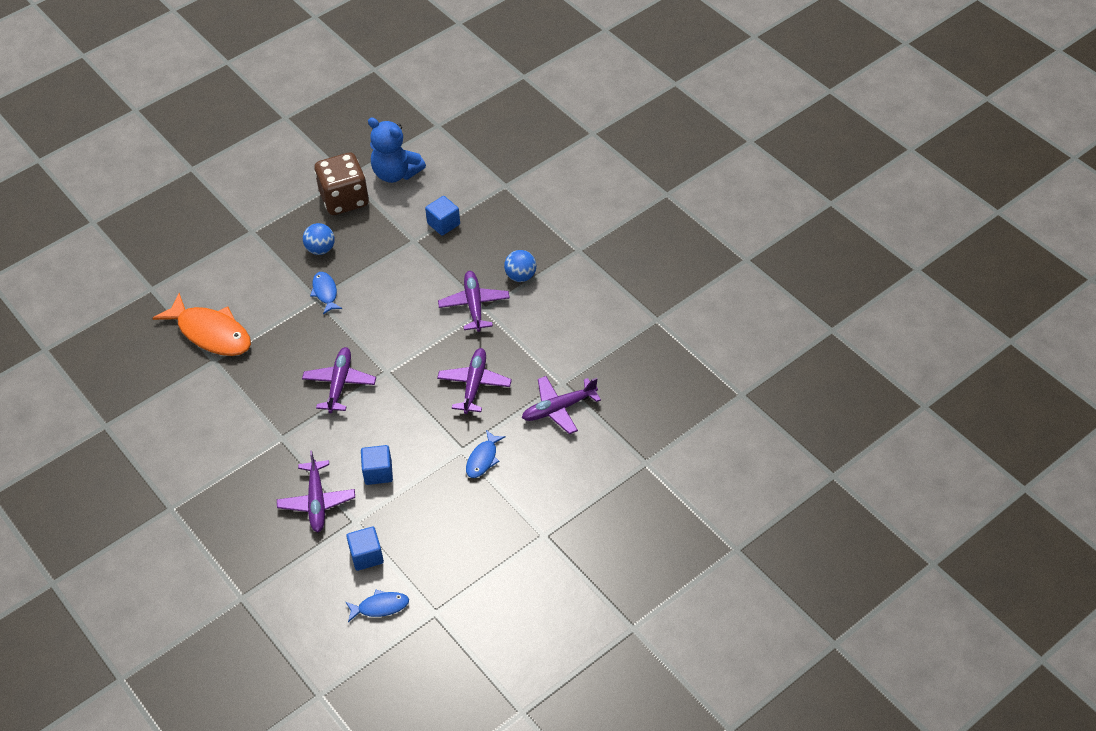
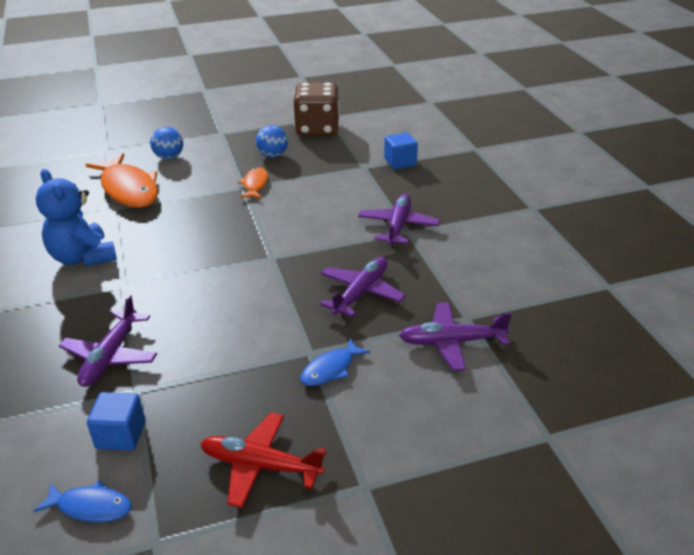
camera: 20 degrees right, 15 degrees down
(325, 292) = (255, 185): blue fish -> orange fish
(339, 384) = (217, 256): purple plane -> none
(378, 472) = (199, 347): blue cube -> none
(396, 173) = (374, 122): blue teddy bear -> blue teddy bear (83, 257)
(472, 544) = (261, 466): none -> red plane
(521, 276) = (460, 215): blue ball -> blue ball (169, 157)

